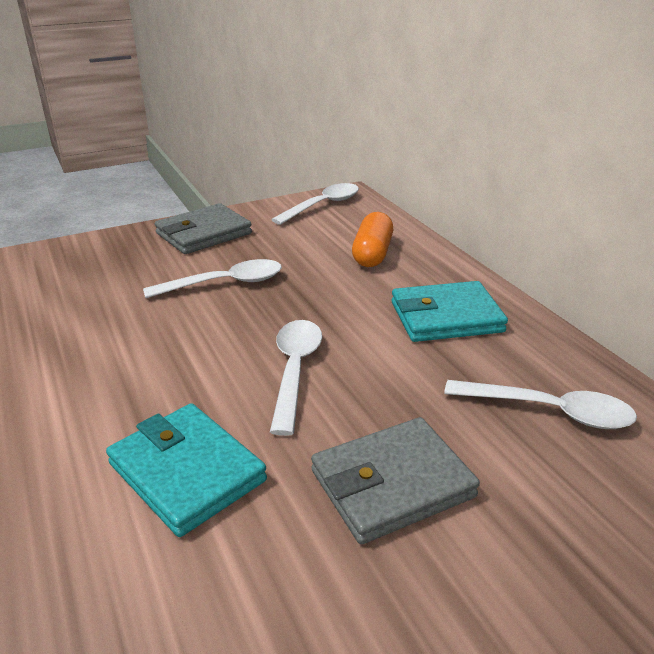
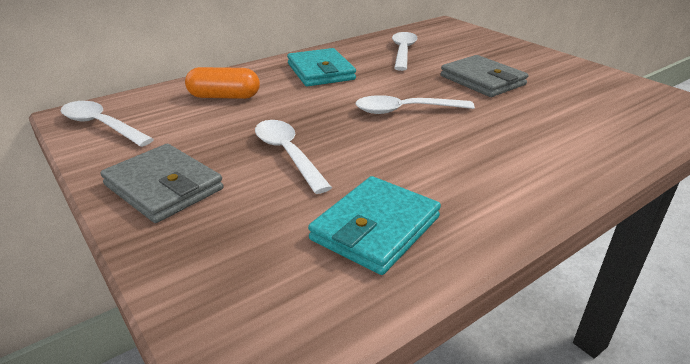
camera: 100 degrees left, 0 degrees up
(186, 472) = (523, 130): turquoise wallet -> turquoise wallet (375, 228)

